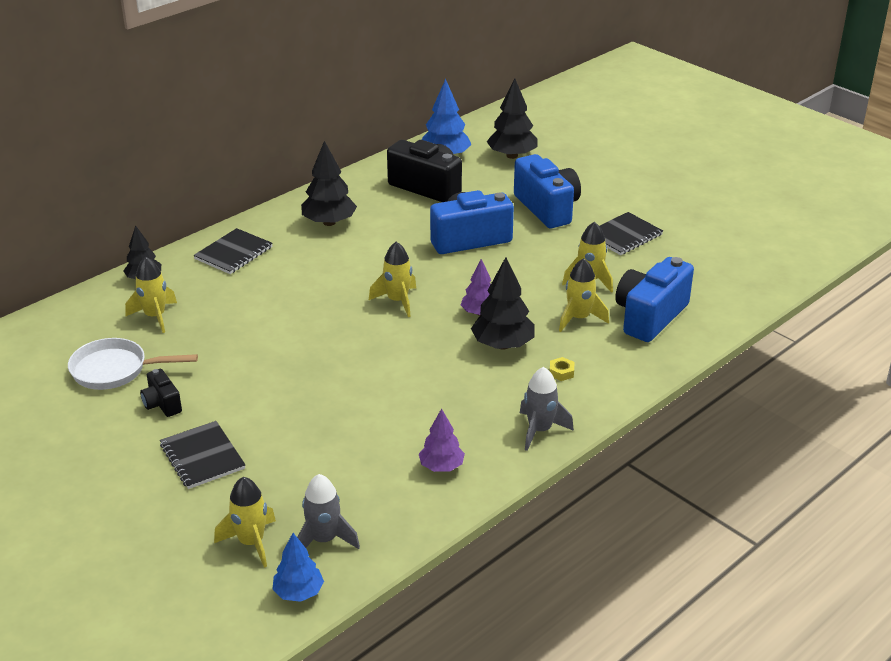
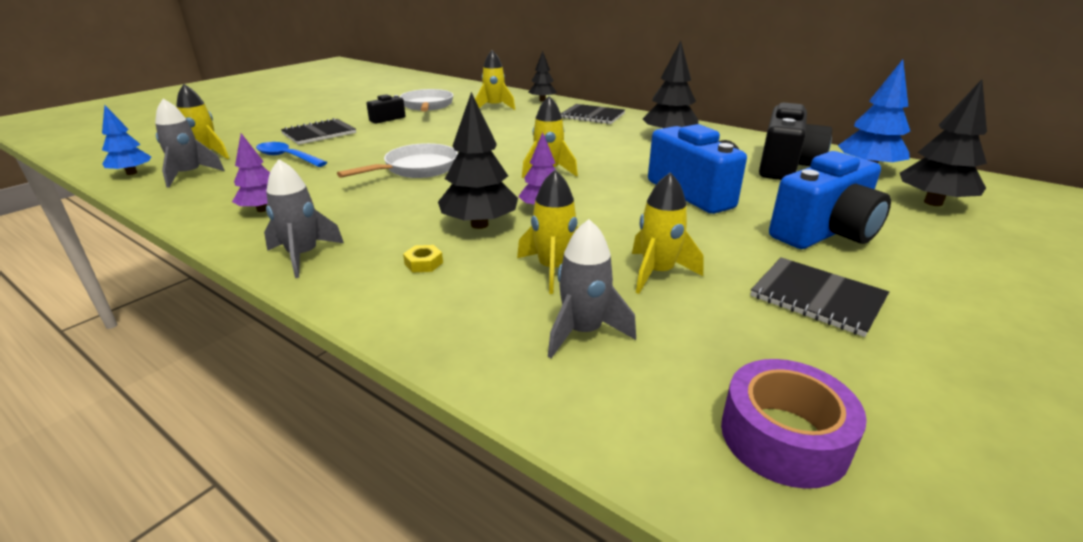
camera: 80 degrees right, 5 degrees down
(290, 472) = (287, 157): none -> blue spoon
(363, 377) = (416, 169): none -> white pan
(650, 316) = (583, 332): blue camera -> grey rocket
(729, 277) = (783, 437): none -> purple tape

